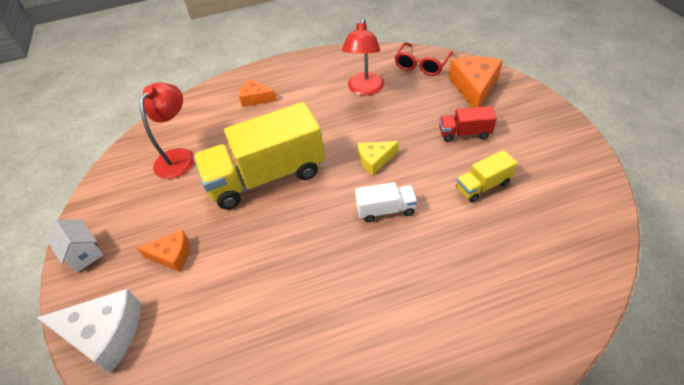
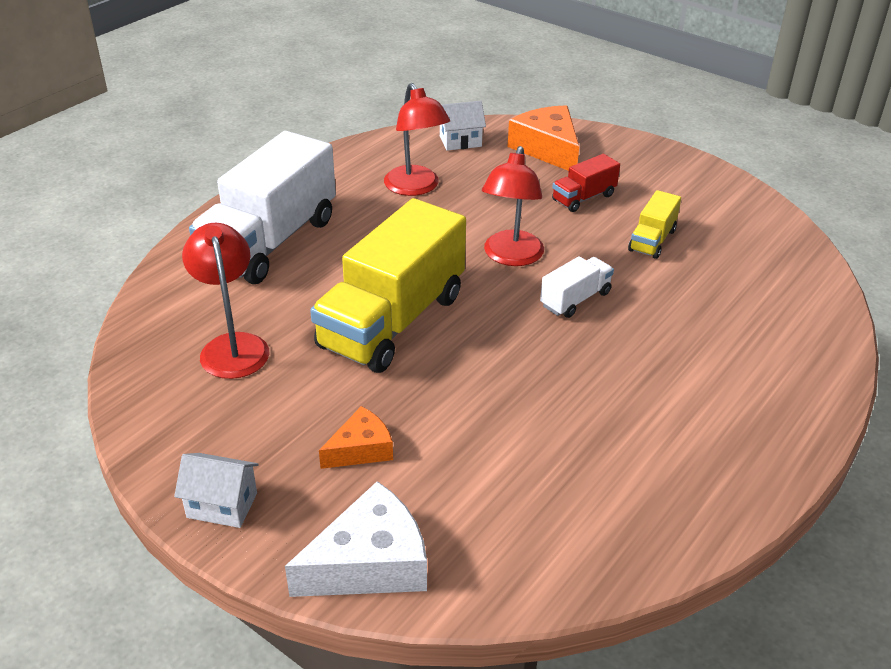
camera: 40 degrees left, 10 degrees down
(256, 98) = (270, 242): orange cheese -> white truck
(375, 160) = (511, 257): yellow cheese -> red lamp
(421, 65) = (460, 141): red glasses -> white house

